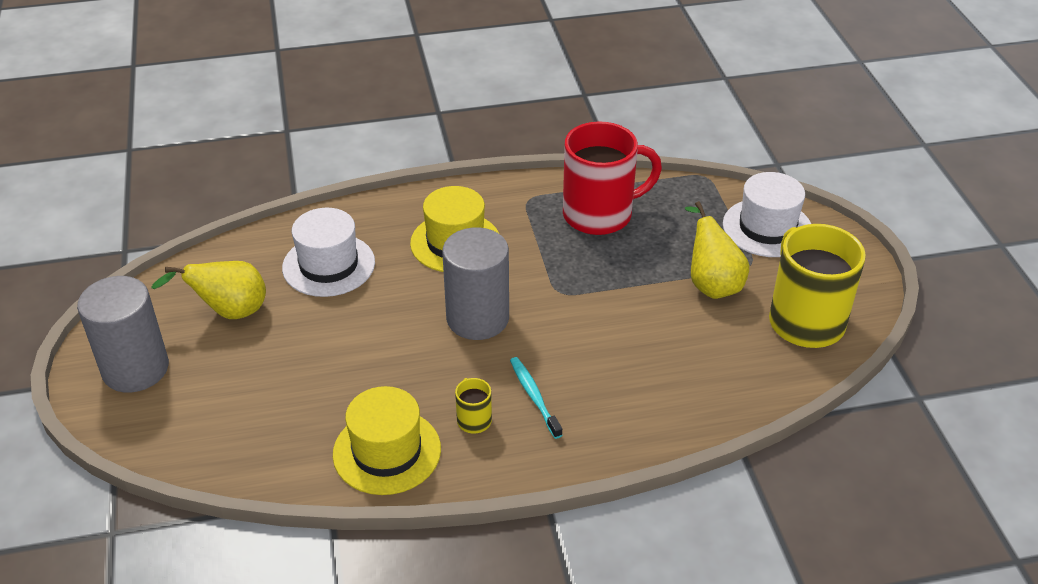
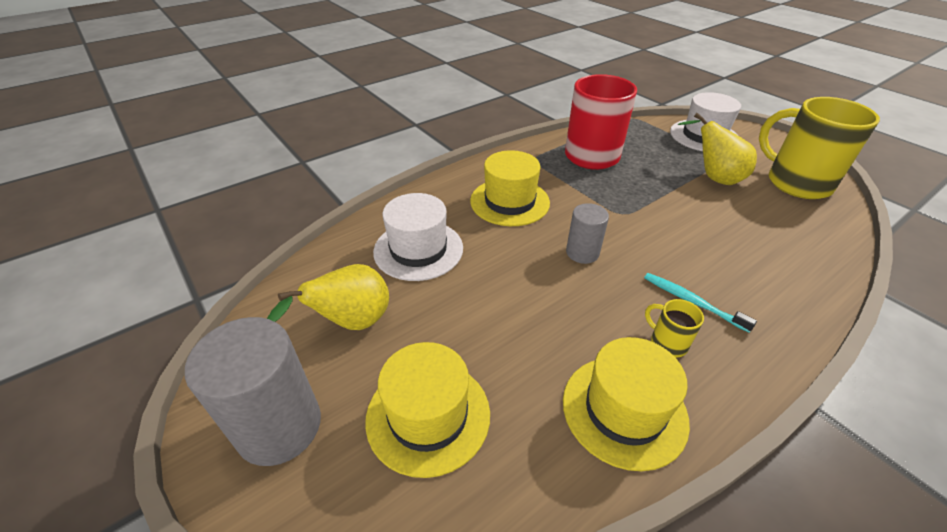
camera: 25 degrees left, 0 degrees up
(240, 400) = (428, 415): none -> yellow hat
(477, 318) = (582, 253): grey cylinder -> grey cylinder, size x0.57

